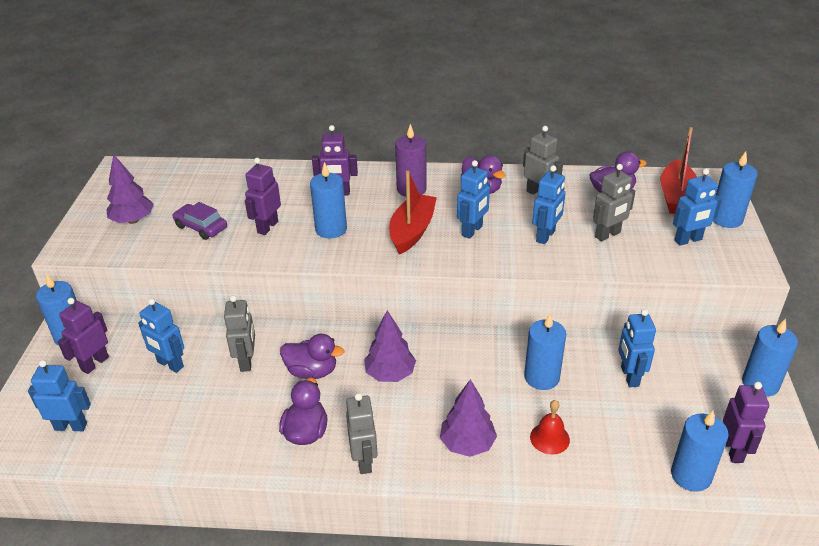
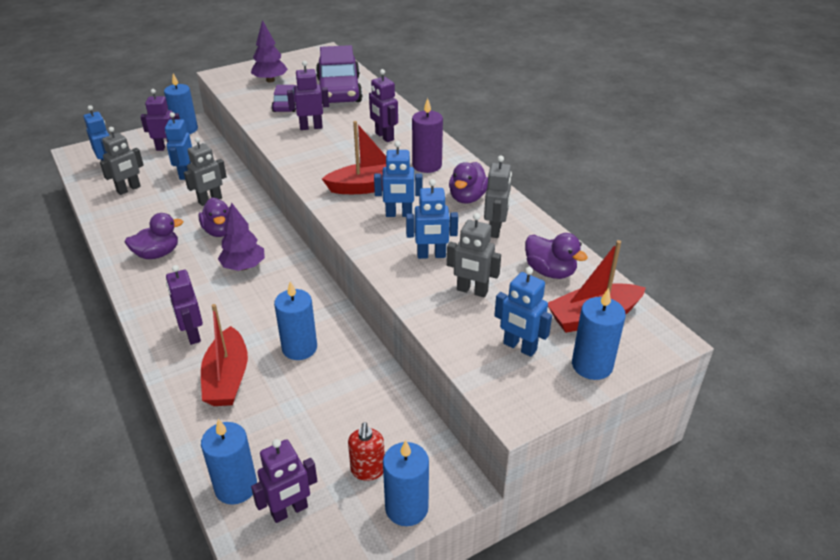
camera: 55 degrees right, 0 degrees up
(216, 187) = (339, 90): none -> purple car
(331, 229) = (334, 152): blue candle -> none
(364, 460) = (145, 291): grey robot -> grey robot (129, 189)
(467, 444) = (192, 334): purple tree -> purple robot
(549, 438) = (227, 378): red bell -> red boat
(629, 376) = (342, 403): blue robot -> none
(712, 390) = (367, 470): none -> red soap dispenser

